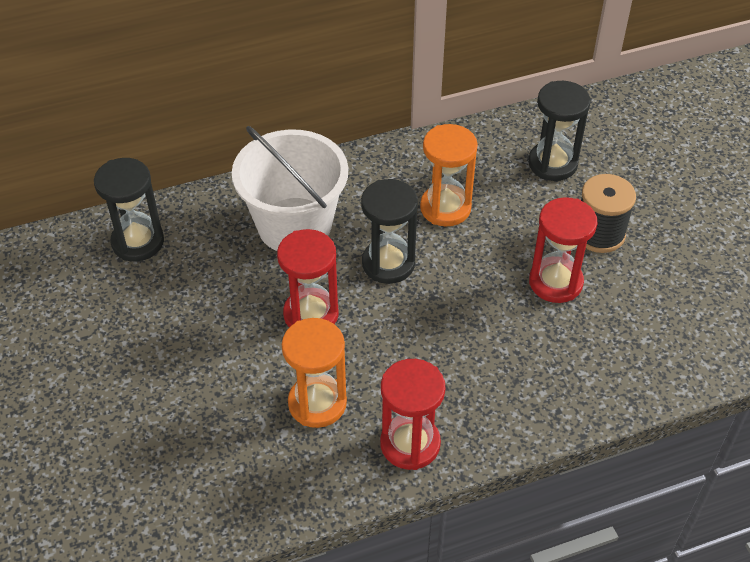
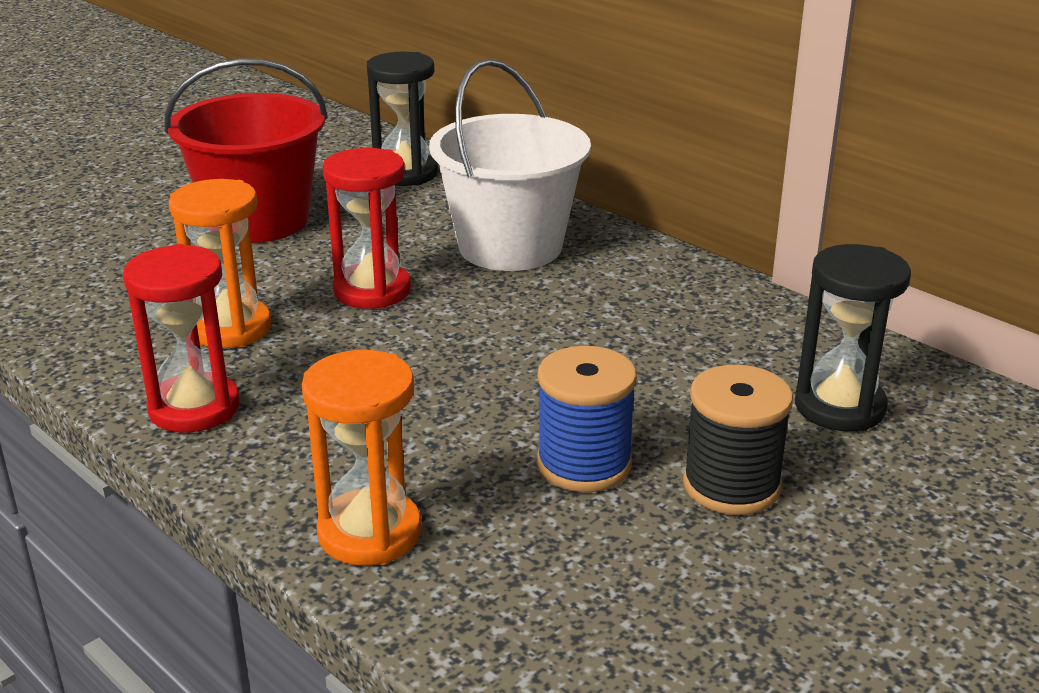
camera: 65 degrees right, 20 degrees down
(158, 349) = (258, 220): none -> red bucket
(388, 263) = (501, 320): black hourglass -> none
(445, 208) = (645, 338): orange hourglass -> orange hourglass (369, 533)
(555, 282) = (584, 464): red hourglass -> blue spool

